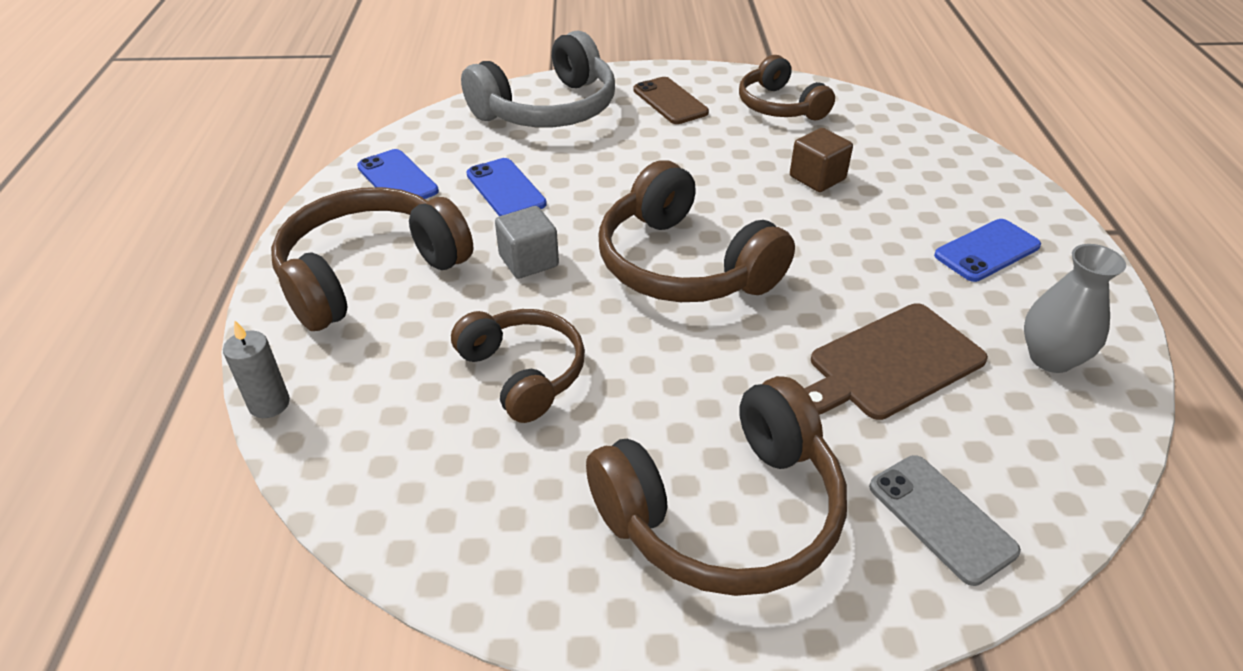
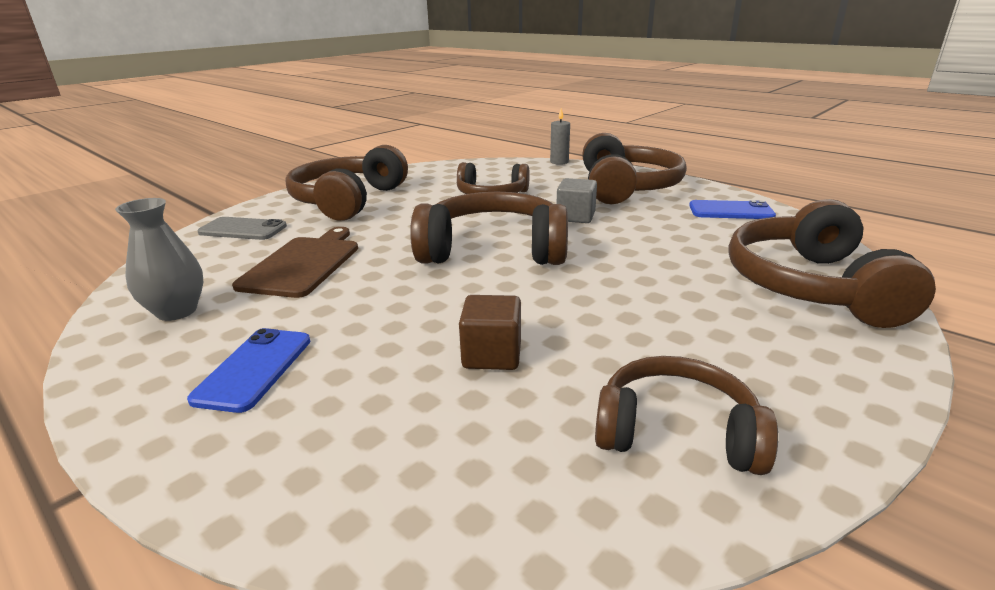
camera: 135 degrees right, 15 degrees down
(506, 189) = (672, 233): blue phone -> none
(548, 109) = (810, 286): grey headphones -> brown headphones
(670, 101) = (771, 356): brown phone -> none

